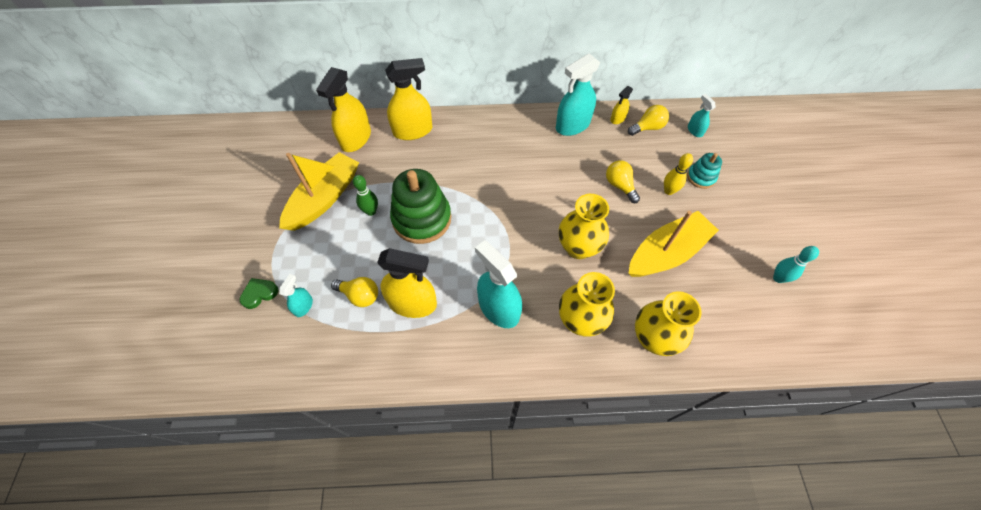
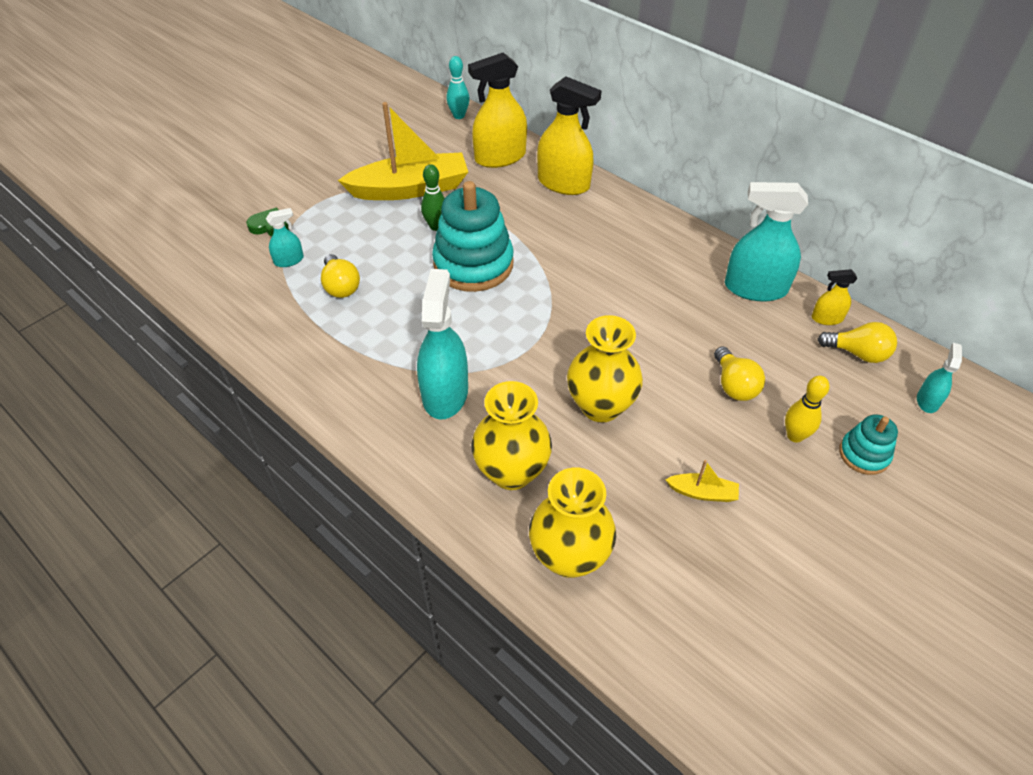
camera: 45 degrees right, 10 degrees down
(412, 303) = (375, 327): yellow spray bottle -> none
(422, 219) = (473, 264): green stacking toy -> turquoise stacking toy
(619, 186) = (734, 385): yellow light bulb -> yellow light bulb turned 150 degrees clockwise
(666, 253) = (702, 492): yellow boat -> yellow boat, size x0.41
(778, 278) = (827, 642): turquoise bowling pin -> turquoise bowling pin (459, 116)

